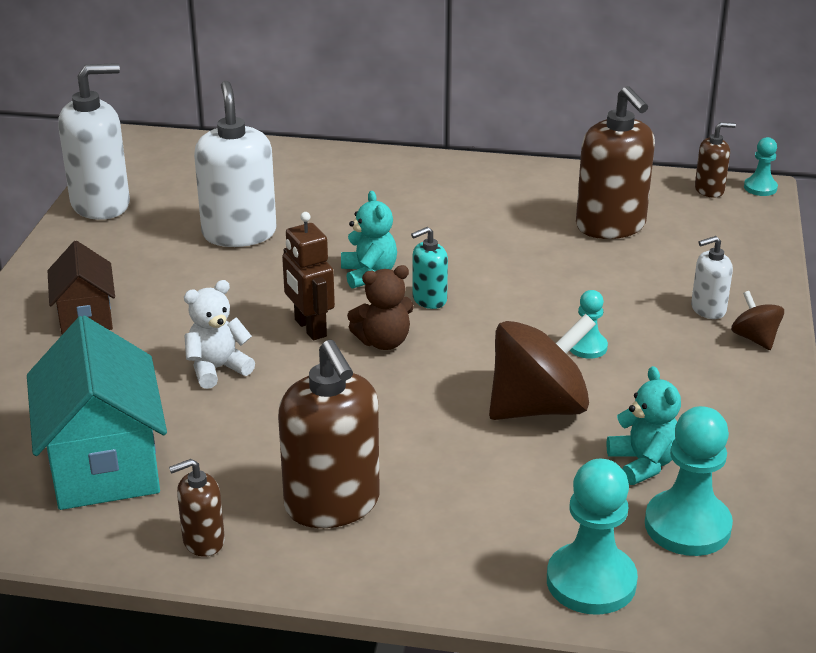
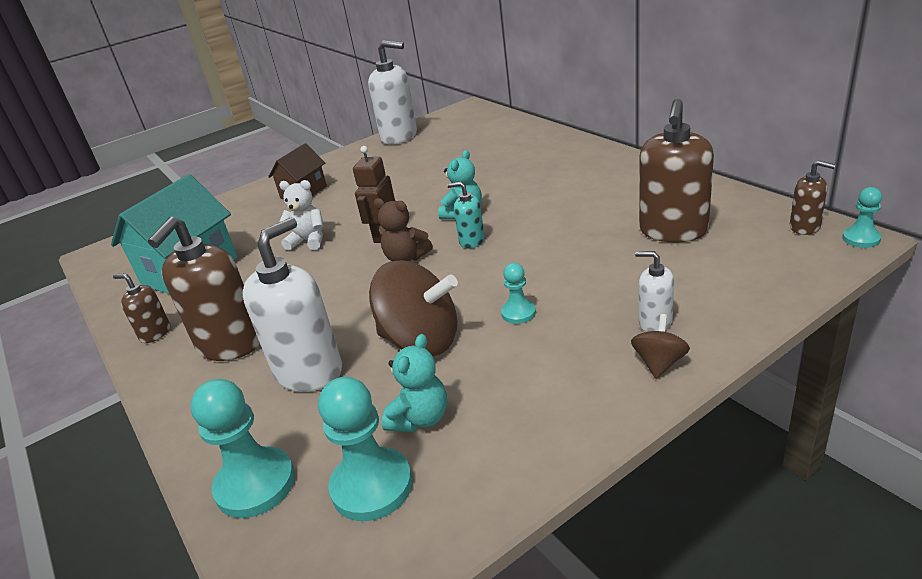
camera: 50 degrees right, 0 degrees up
(239, 233) = (436, 169): white soap dispenser -> white soap dispenser (309, 371)

